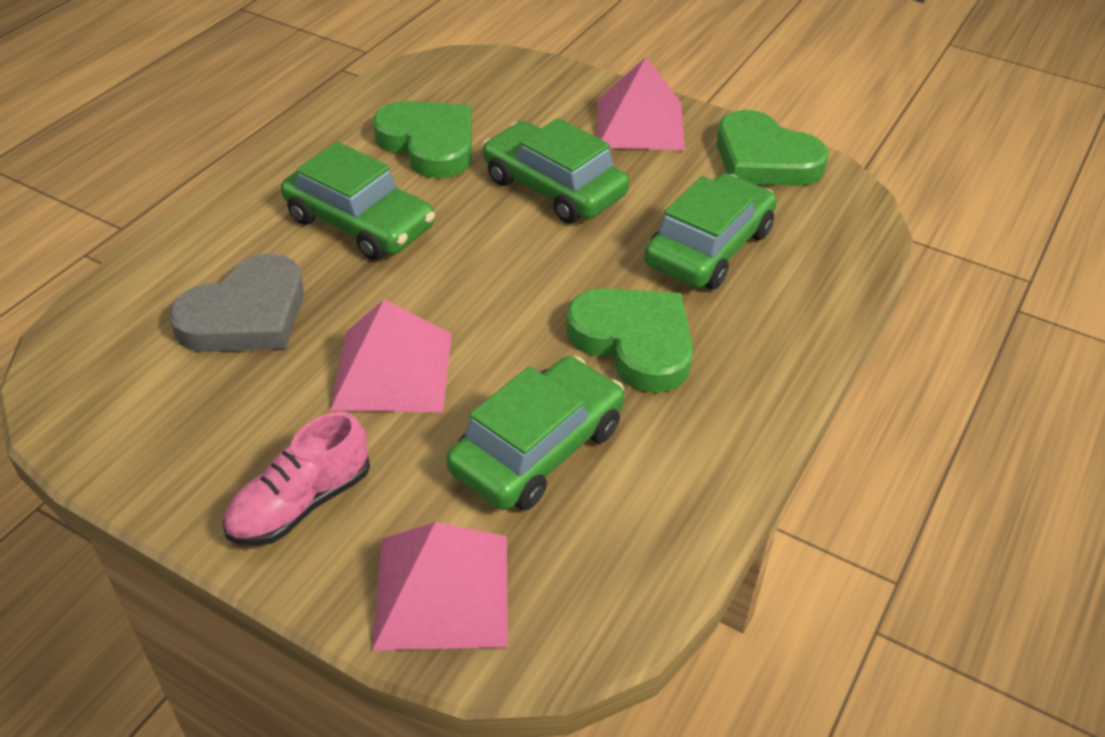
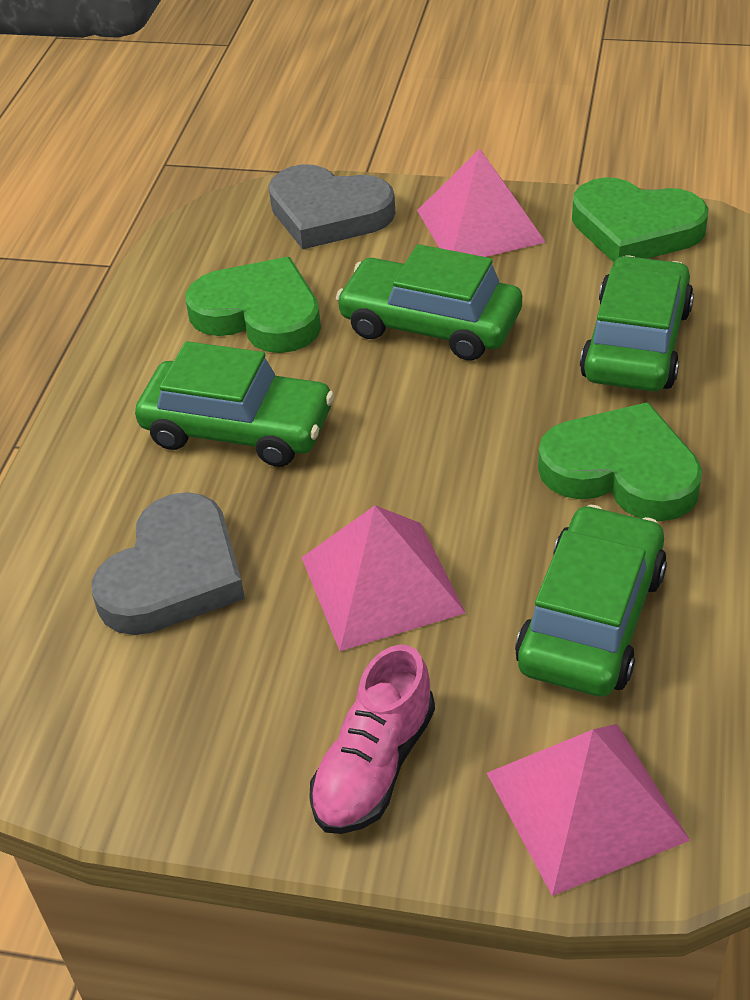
camera: 15 degrees left, 0 degrees up
(528, 84) = (328, 214): none -> grey heart

